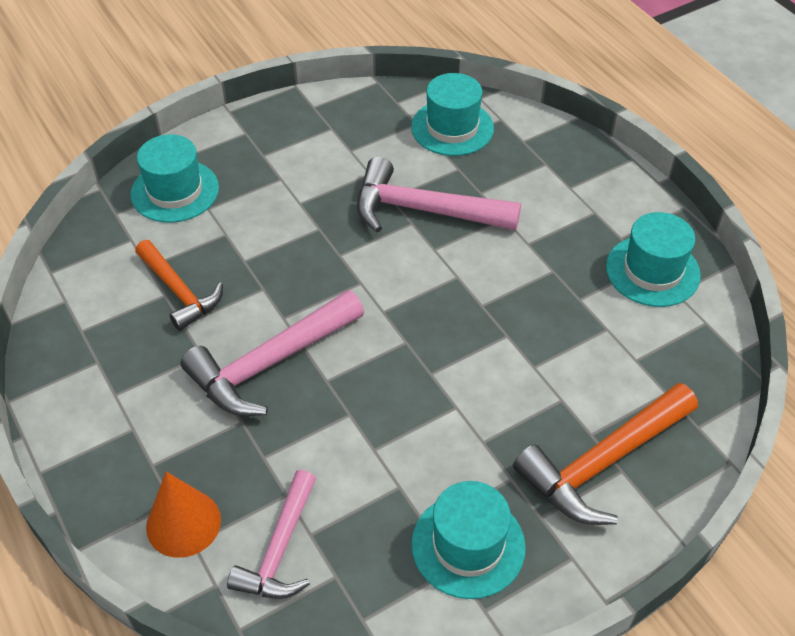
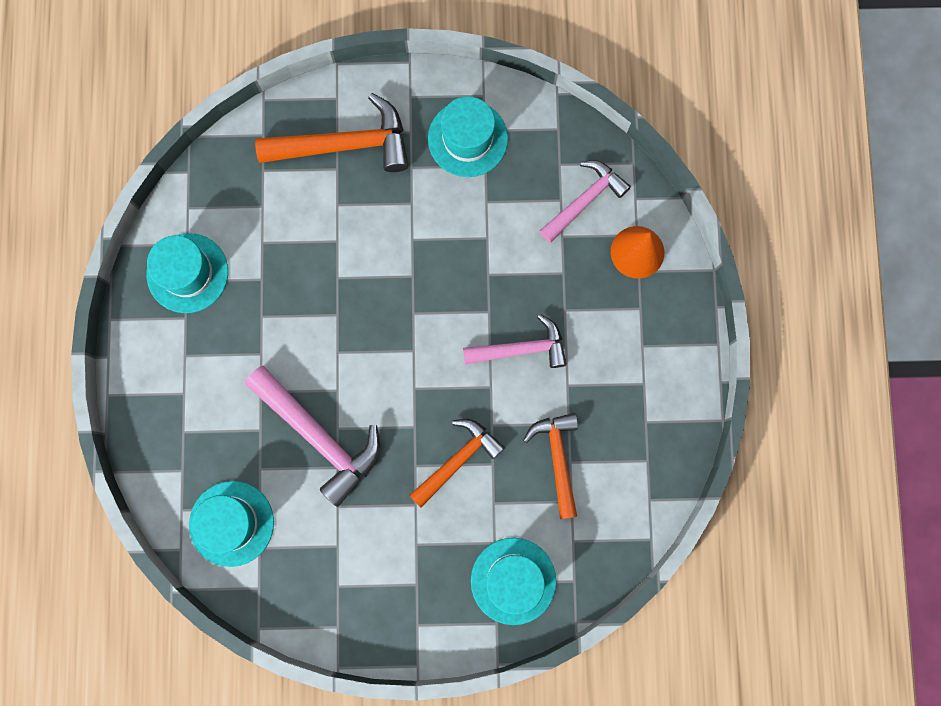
camera: 150 degrees left, 30 degrees up
(270, 364) = (521, 349): pink hammer -> pink hammer, size x0.66
(280, 249) = (458, 459): none -> orange hammer

